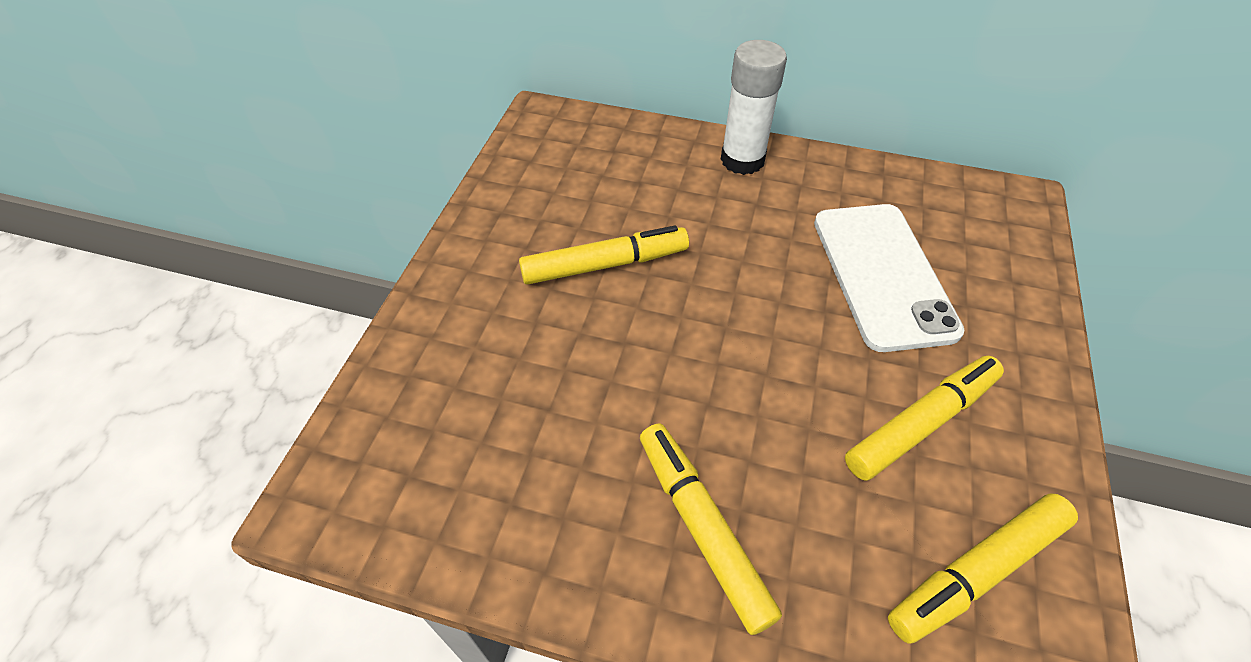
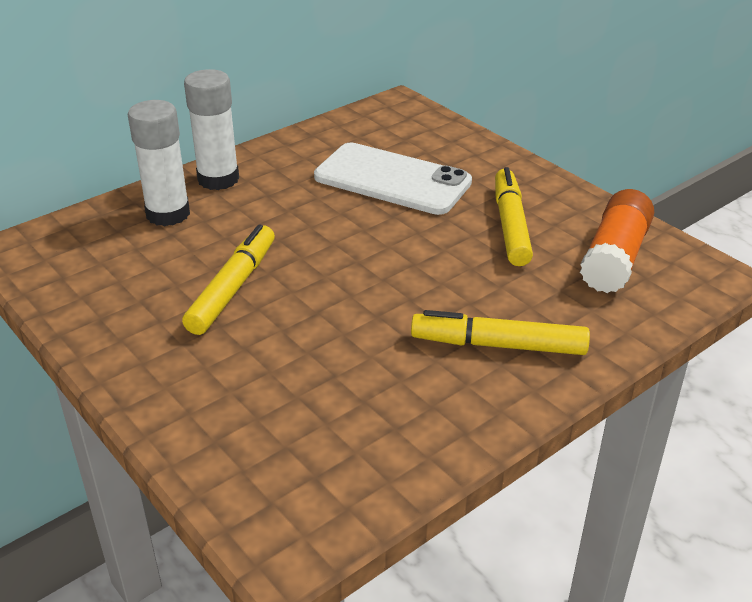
camera: 55 degrees left, 15 degrees down
(662, 163) = (168, 214): none -> white glue stick
(976, 571) = (615, 258): yellow marker -> orange glue stick

